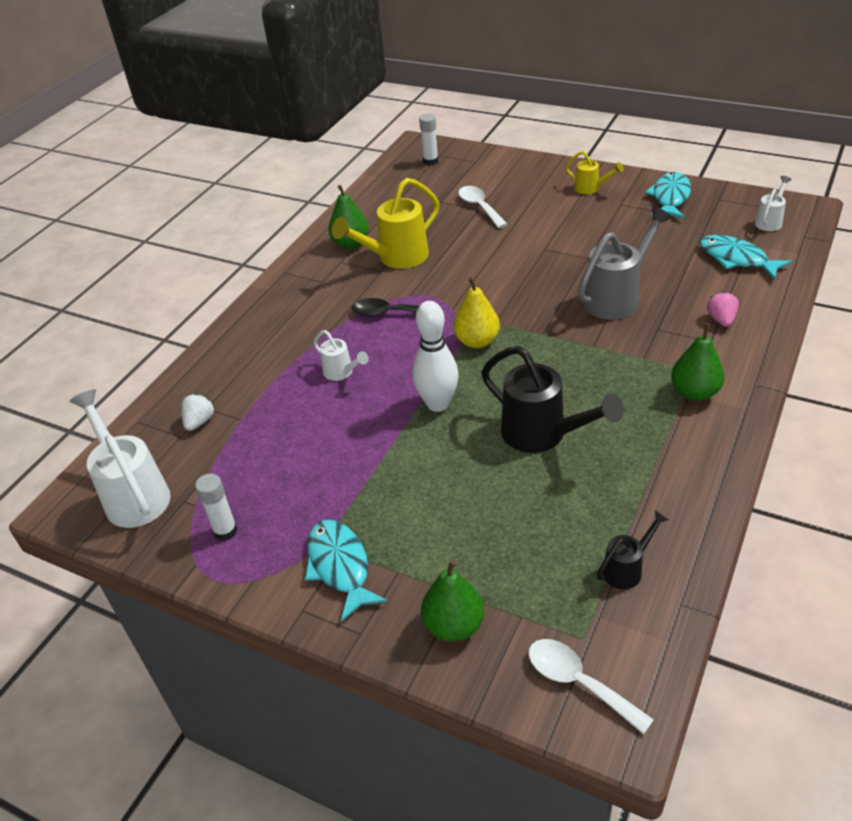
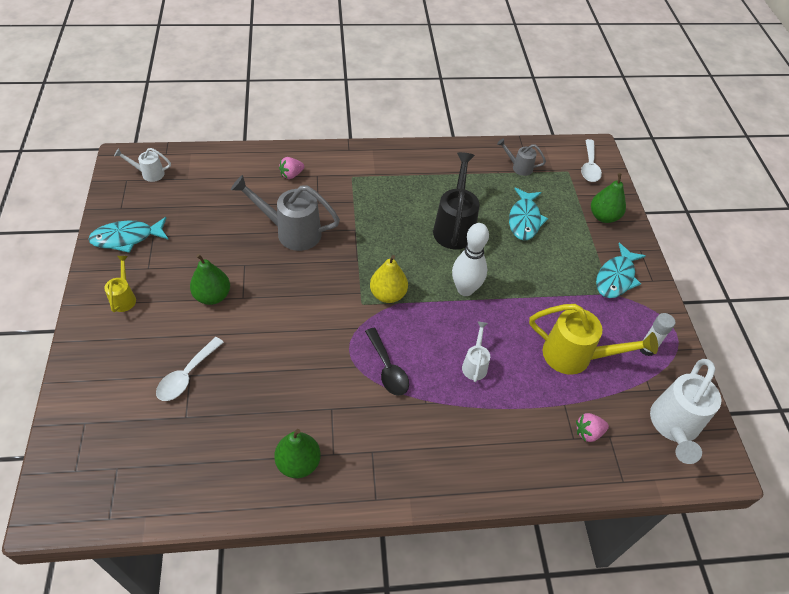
camera: 130 degrees left, 10 degrees up
(199, 422) = (588, 432): white strawberry -> pink strawberry
(395, 258) = (306, 406): yellow watering can -> yellow watering can (576, 357)
(430, 161) = (94, 472): white glue stick -> none
(627, 568) = (518, 167): black watering can -> grey watering can
(694, 392) = (372, 172): green pear -> green pear (212, 296)
(736, 259) = (212, 181): turquoise fish -> turquoise fish (524, 220)

